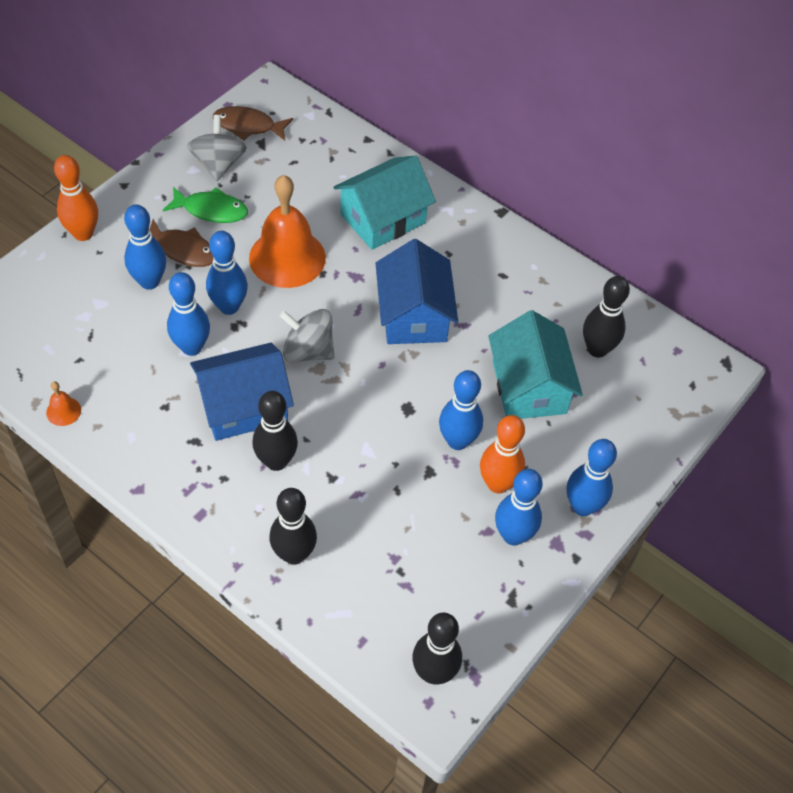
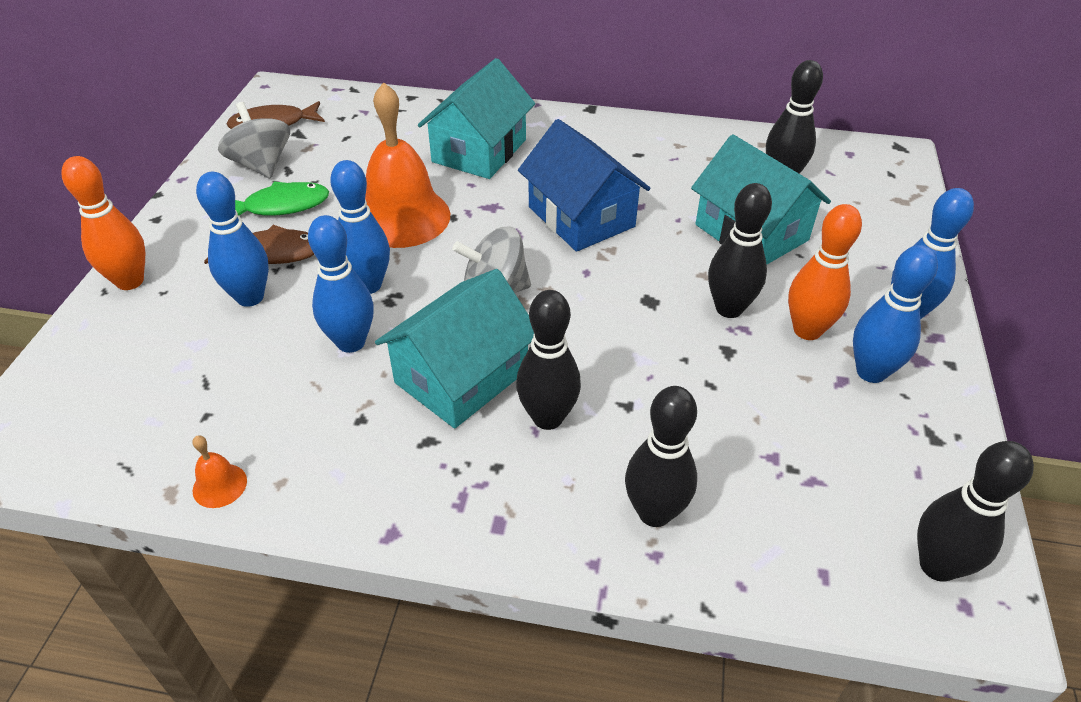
camera: 25 degrees left, 10 degrees down
(243, 406) = (461, 376): blue house -> turquoise house
(457, 441) = (729, 308): blue bowling pin -> black bowling pin

